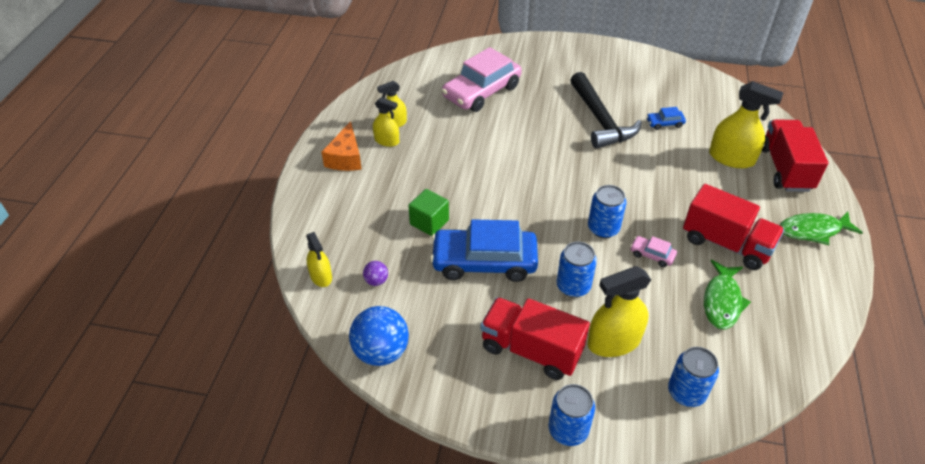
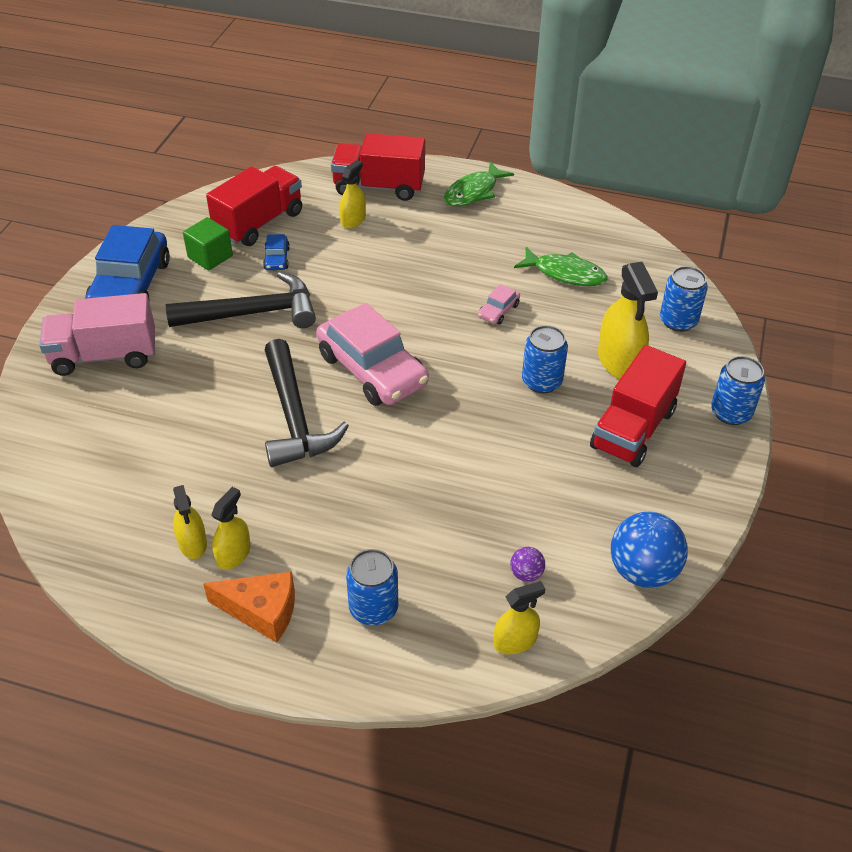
camera: 85 degrees left, 0 degrees up
(429, 222) = (422, 509): green cube -> green cube (210, 257)
(481, 92) = (147, 428): pink car -> pink car (372, 369)
(484, 262) = (499, 457): blue car -> blue car (131, 286)
(504, 152) = (294, 417): none -> black hammer
(539, 64) = (104, 355): none -> pink truck
(603, 228) = (453, 342): blue can -> blue can (373, 608)
(726, 244) = (486, 253): red truck -> red truck (259, 223)
(731, 158) = (353, 220): yellow spray bottle -> yellow spray bottle, size x0.59
(813, 230) = (473, 192): green fish -> green fish turned 45 degrees clockwise

